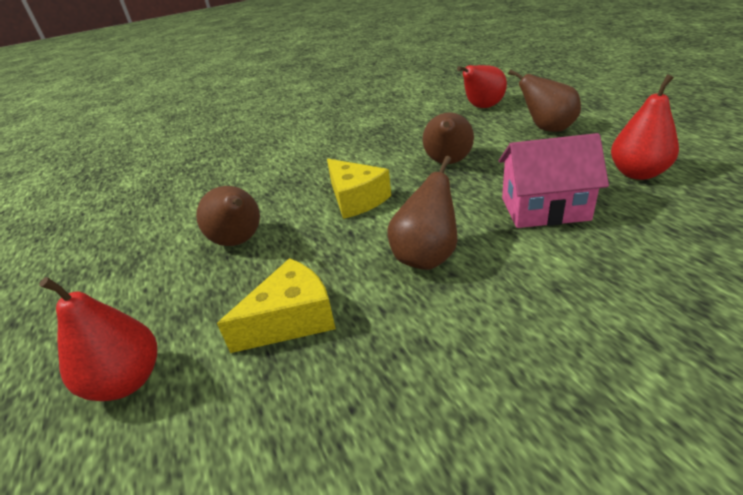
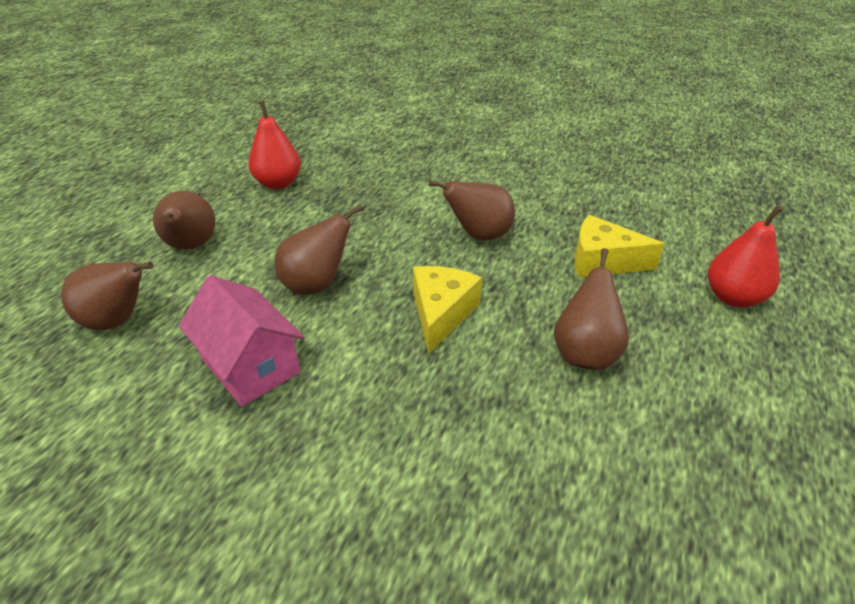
camera: 135 degrees left, 5 degrees up
(482, 107) = (117, 321): red pear -> brown pear
(544, 209) = (367, 207): pink house -> pink house (250, 365)

